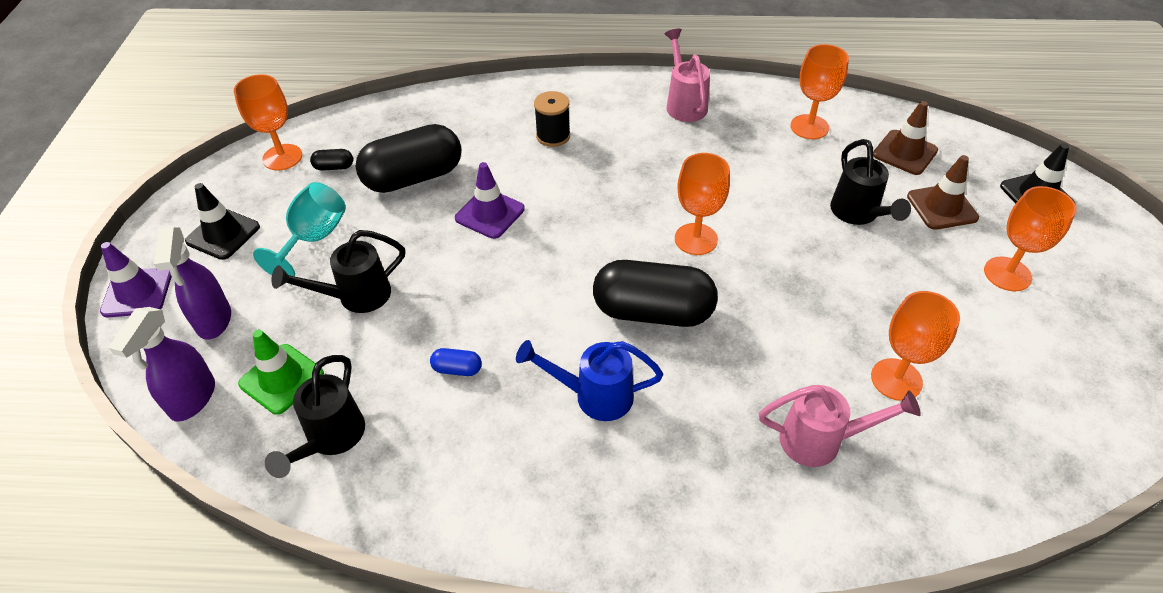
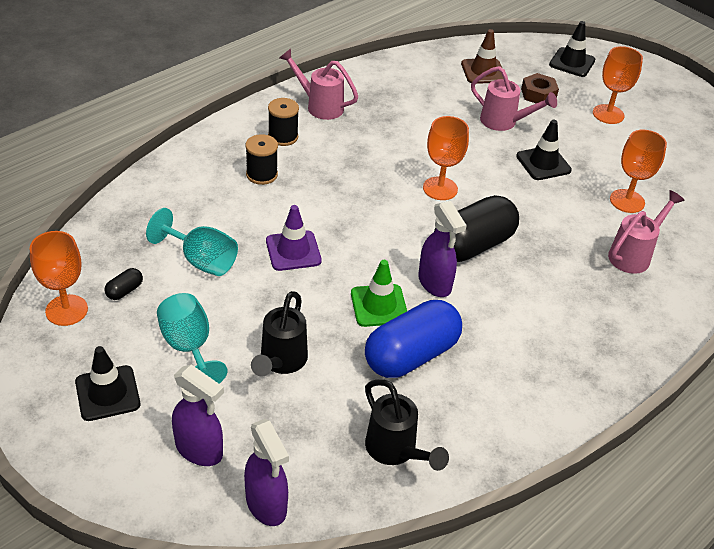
camera: 50 degrees left, 5 degrees down
(137, 292) = (102, 479): purple traffic cone -> none
(281, 379) = (309, 445): green traffic cone -> green traffic cone (379, 305)
(413, 177) = (201, 260): black capsule -> turquoise goblet
(457, 369) = (411, 355): blue capsule -> blue capsule, size x2.48
(567, 322) = (435, 283): none -> purple spray bottle
(593, 396) = (505, 313): blue watering can -> none
(614, 114) = (283, 137): none -> black spool
(809, 127) = (414, 82): orange goblet -> none
(846, 280) = (543, 163): none -> black traffic cone
(858, 214) = (504, 122): black watering can -> pink watering can
(942, 207) = (538, 94): brown traffic cone -> brown nut

